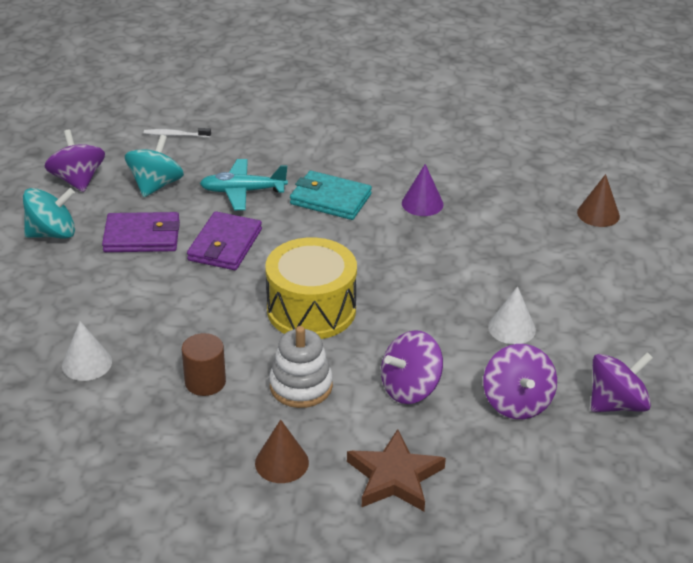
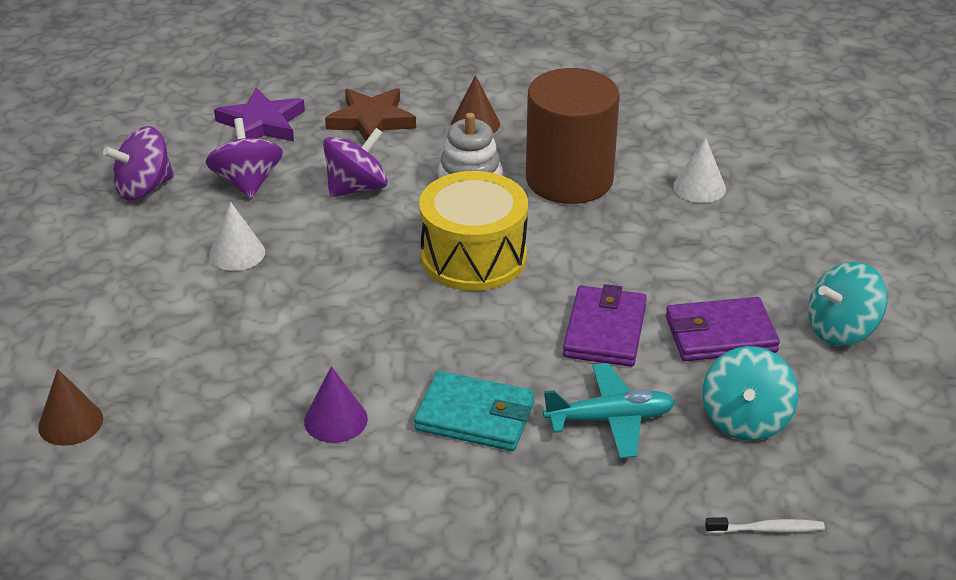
camera: 175 degrees right, 0 degrees up
(78, 180) = (867, 419): purple spinning top -> none
(205, 382) = (569, 179): brown cylinder -> brown cylinder, size x2.08
(516, 482) = (262, 124): none -> purple star

